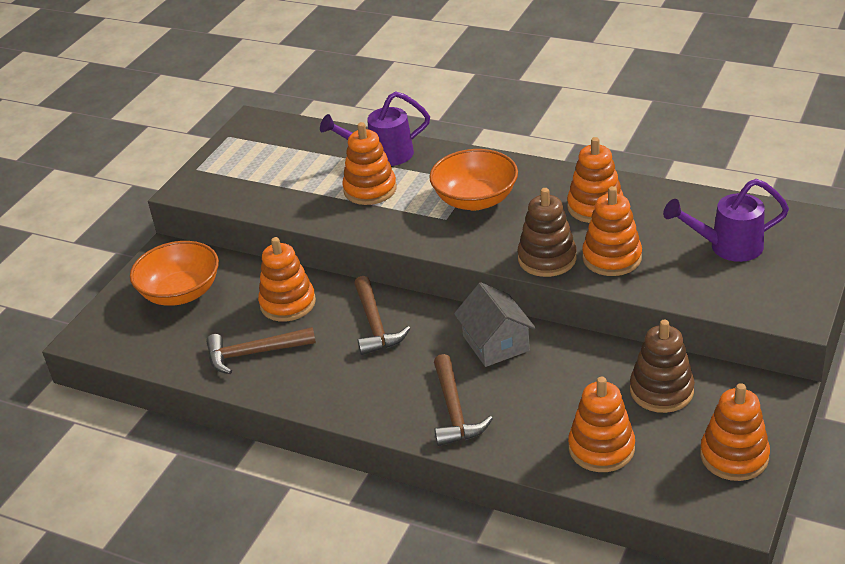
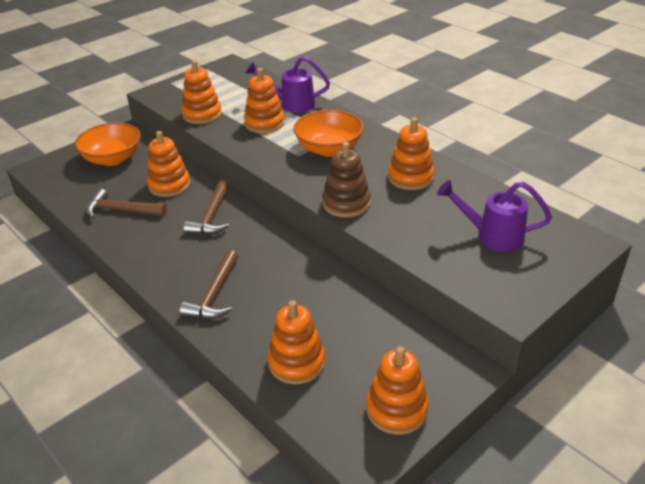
camera: 20 degrees right, 0 degrees up
(496, 343) = (281, 256): grey house -> none
(612, 258) = (394, 217): orange stacking toy -> orange stacking toy (202, 114)
(661, 391) = (376, 333): brown stacking toy -> none

